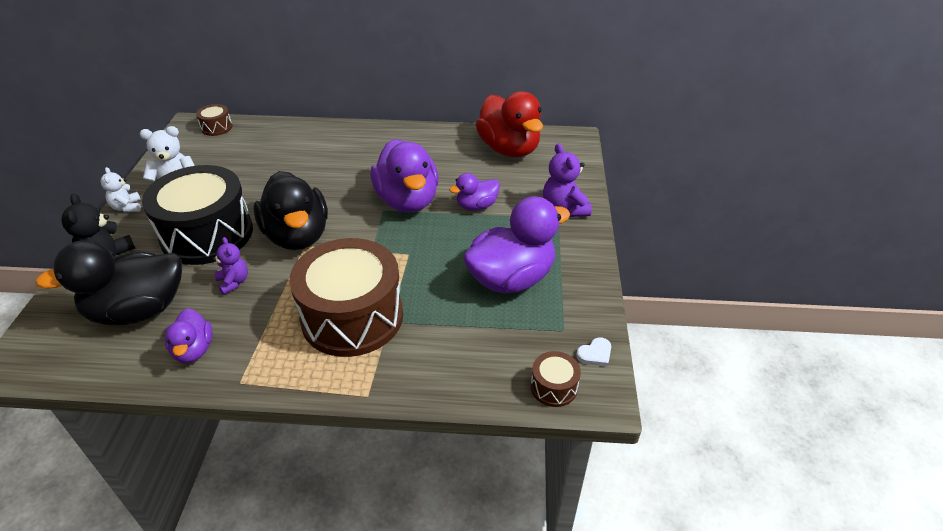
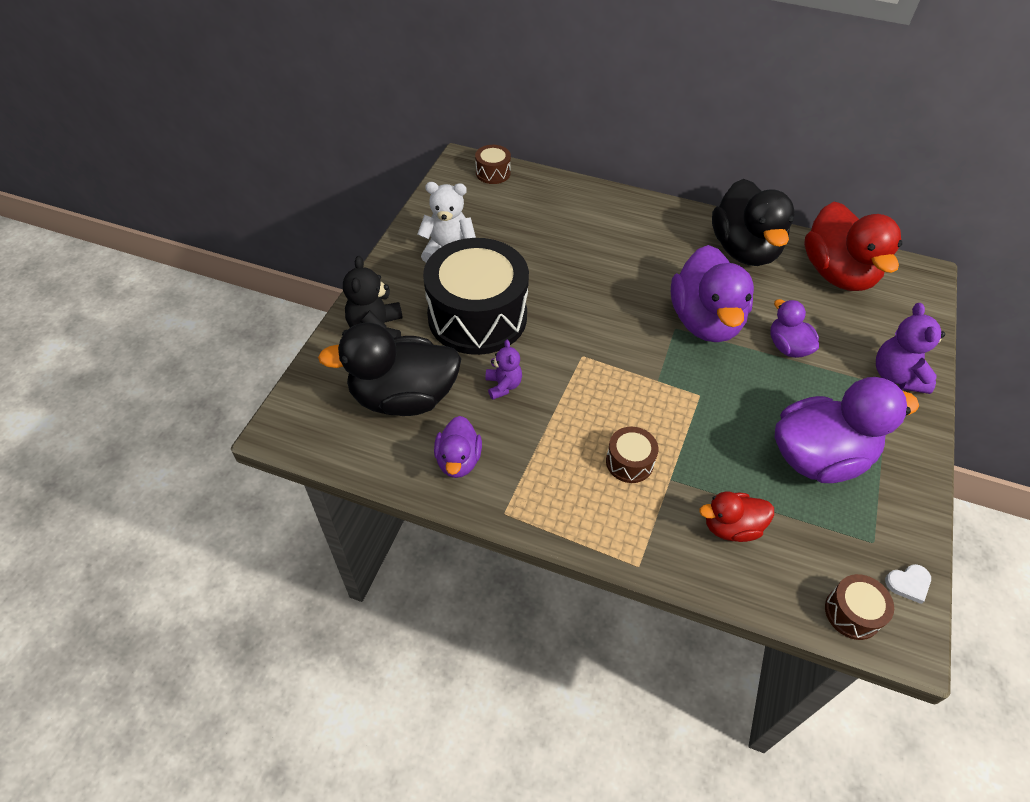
camera: 15 degrees right, 10 degrees up
(127, 207) = (394, 262): white teddy bear -> none
(297, 236) = (575, 341): black duck -> black duck (744, 250)
(352, 317) = (629, 462): brown drum -> brown drum, size x0.42
(445, 346) = (731, 527): none -> red duck
(476, 206) = (787, 347): purple duck -> purple duck turned 75 degrees clockwise

